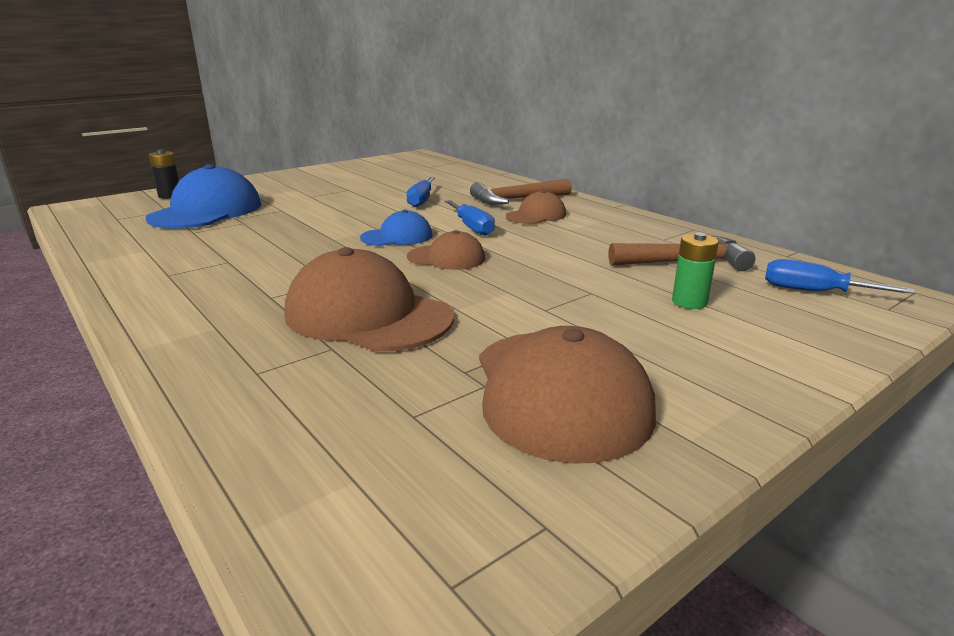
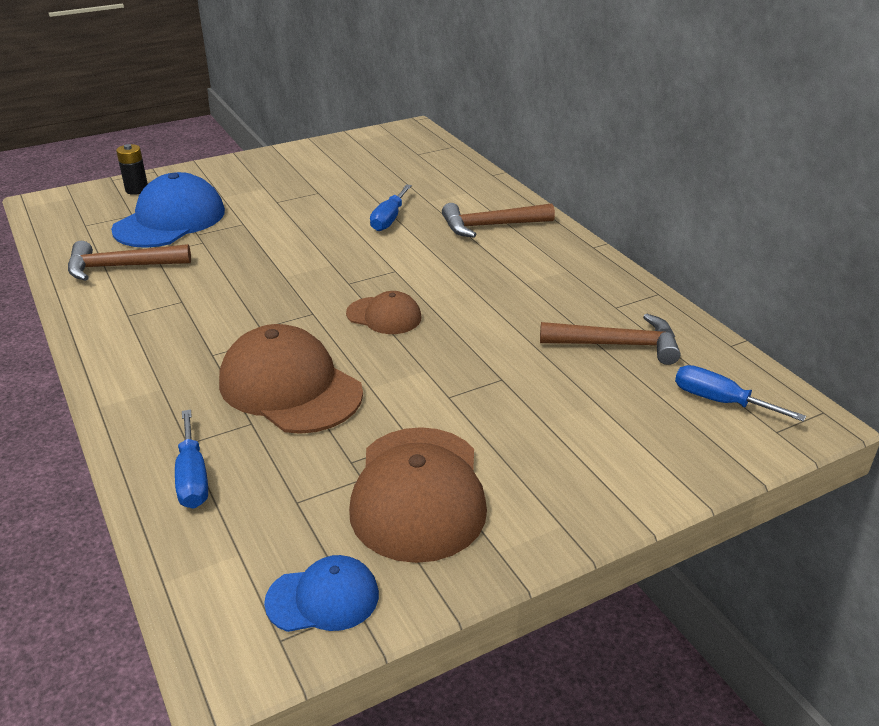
camera: 10 degrees right, 10 degrees up
(158, 242) = (121, 267): none -> brown hammer
(397, 237) = (346, 278): blue cap -> blue cap (323, 598)
(472, 227) = (426, 270): blue screwdriver -> blue screwdriver (193, 477)
(536, 215) = (500, 255): brown cap -> none
(689, 302) = (587, 402): green battery -> none

